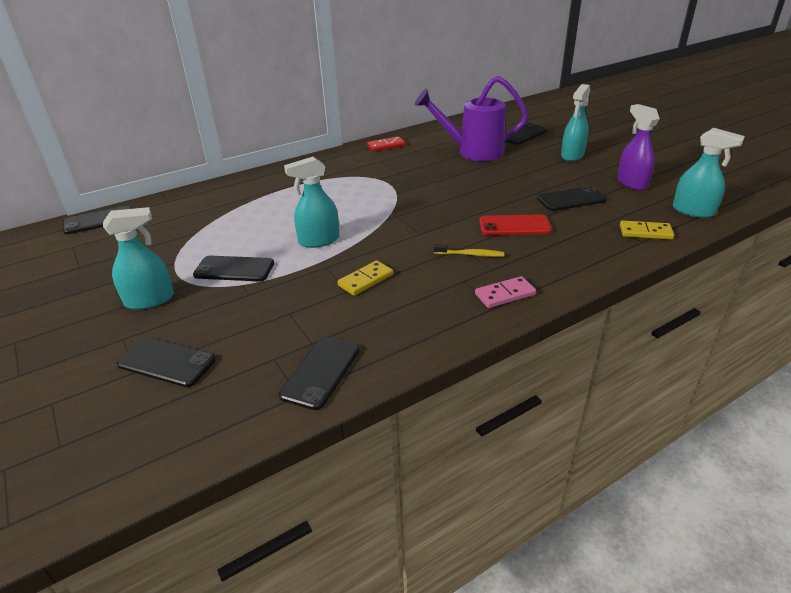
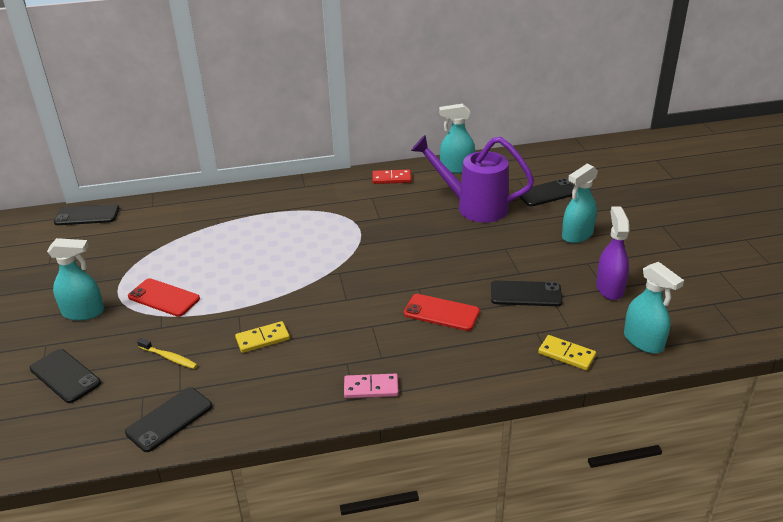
camera: 20 degrees right, 0 degrees up
(234, 269) = (164, 298): black phone -> red phone
(318, 240) = (251, 284): turquoise spray bottle -> turquoise spray bottle (456, 168)
(470, 254) = (374, 336): yellow toothbrush -> yellow toothbrush (169, 357)

